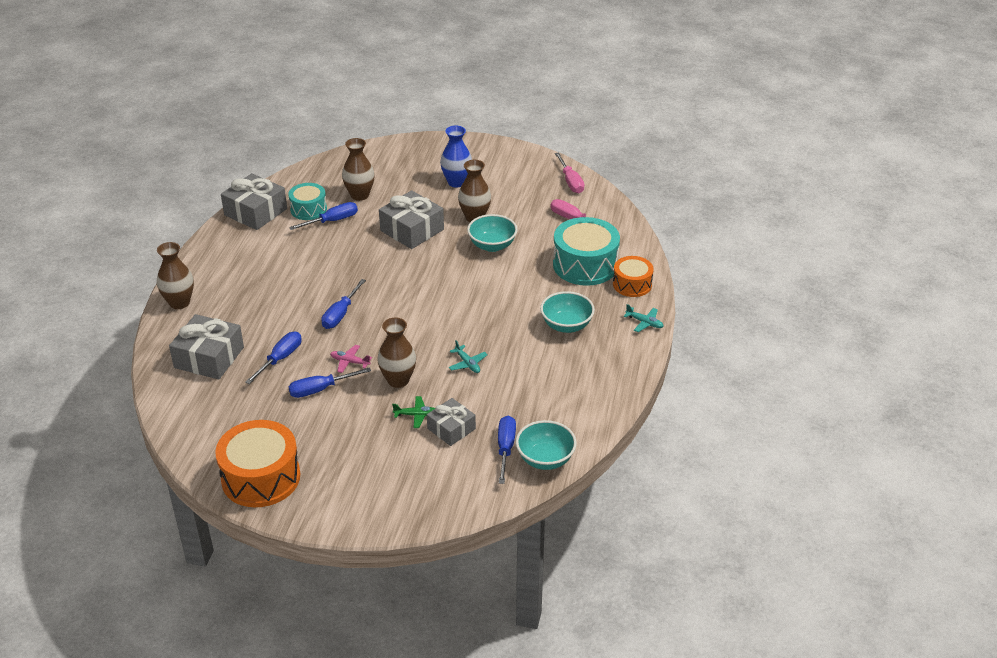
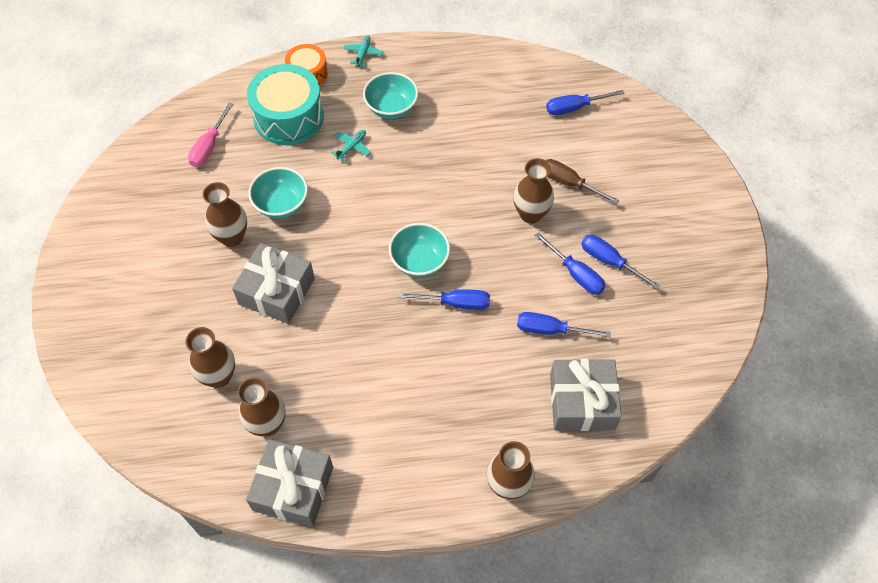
camera: 110 degrees left, 20 degrees up
(261, 477) = (710, 273): orange drum -> none
(308, 209) = (267, 424): turquoise drum -> brown vase
(332, 221) = (284, 385): blue screwdriver -> blue screwdriver (609, 261)
(349, 362) = (525, 265): pink plane -> none
(416, 415) = (569, 183): green plane -> brown screwdriver
(451, 429) = (572, 152): grey gift -> none
(456, 182) = (161, 279): blue vase -> none
(467, 364) = (481, 167): turquoise plane -> turquoise plane (352, 147)
(545, 459) = (572, 79): turquoise bowl -> turquoise bowl (419, 261)
(570, 182) = (133, 167): pink screwdriver -> none

